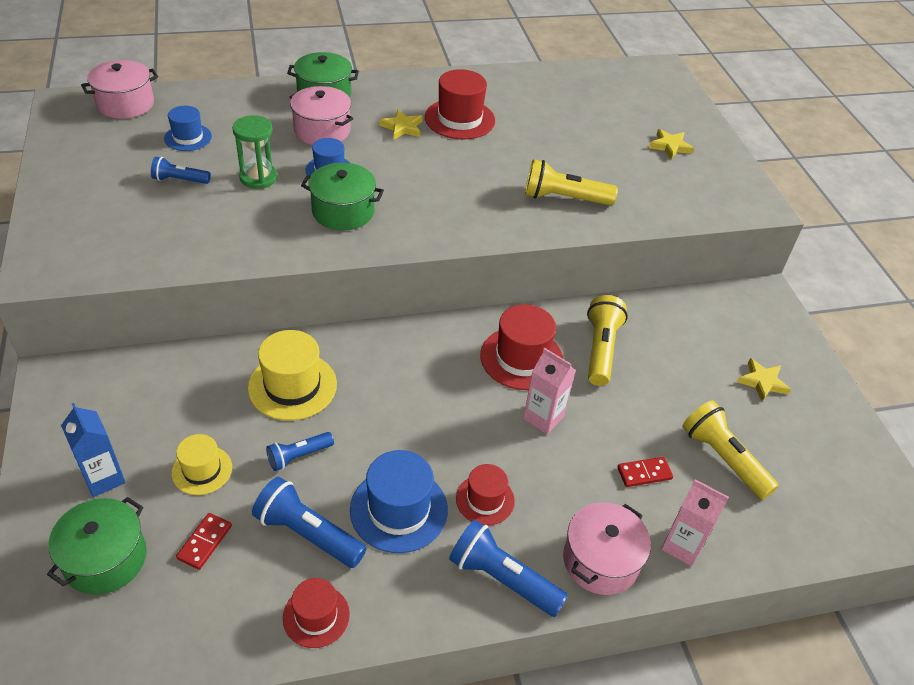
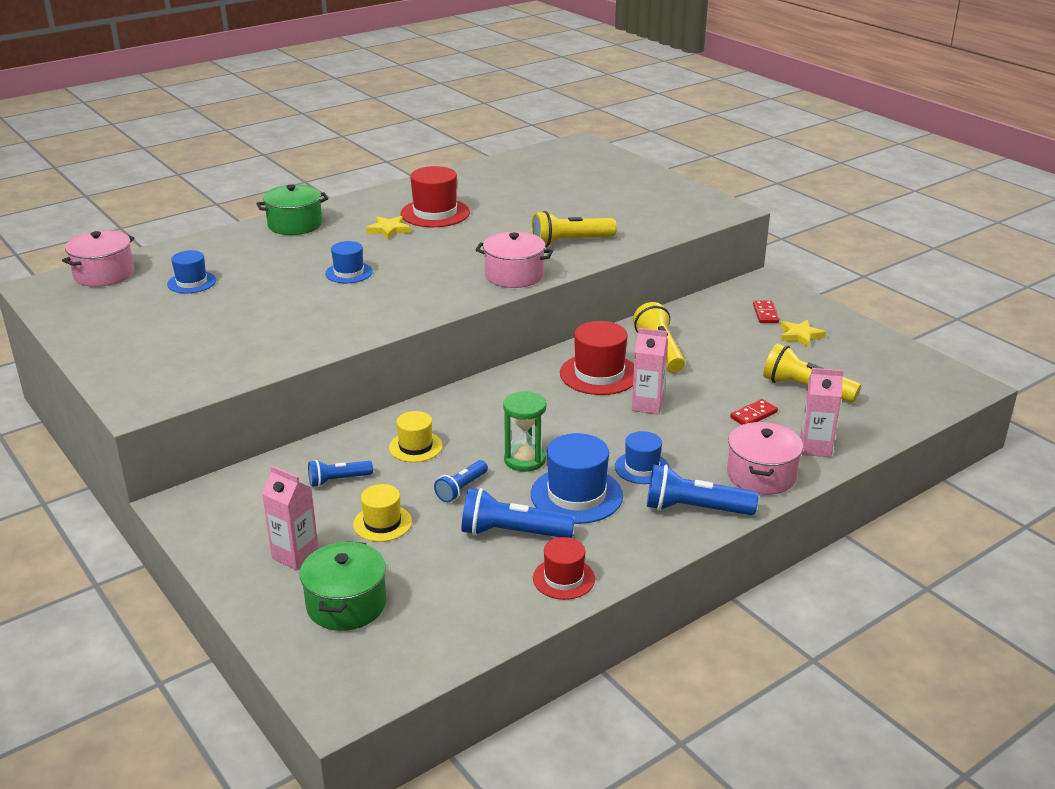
camera: 20 degrees left, 15 degrees down
(104, 478) = (295, 555): blue carton -> pink carton
(180, 180) = (213, 312): blue flashlight -> blue flashlight (338, 480)
(204, 542) = (427, 566): red domino -> red domino (765, 314)
(258, 178) = (287, 293): green hourglass -> green hourglass (524, 460)
(292, 386) = (415, 447): yellow hat -> yellow hat, size x0.61
(322, 130) = (316, 249): pink pot -> pink pot (514, 275)
(343, 211) = (387, 296): green pot -> none
(485, 499) = (642, 468): red hat -> blue hat
(670, 146) = (628, 190): yellow star -> none

